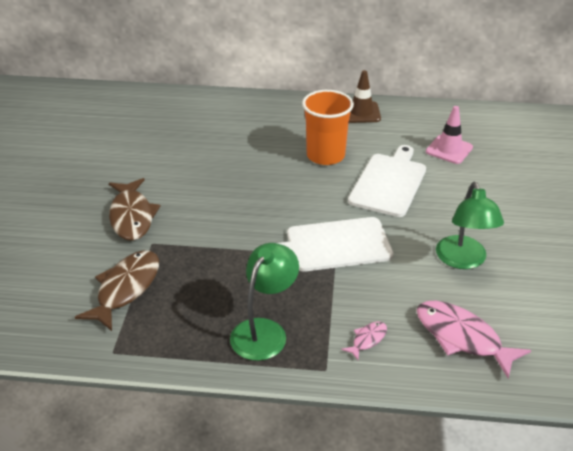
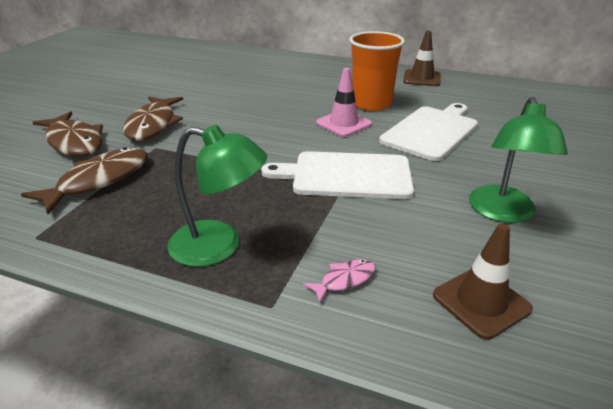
camera: 15 degrees right, 5 degrees down
(70, 250) = (74, 142): none -> brown fish
(264, 331) = (219, 246): green lamp -> green lamp turned 60 degrees clockwise
(449, 149) = (508, 113): pink traffic cone -> pink traffic cone (344, 124)
(462, 337) = (481, 302): pink fish -> brown traffic cone

